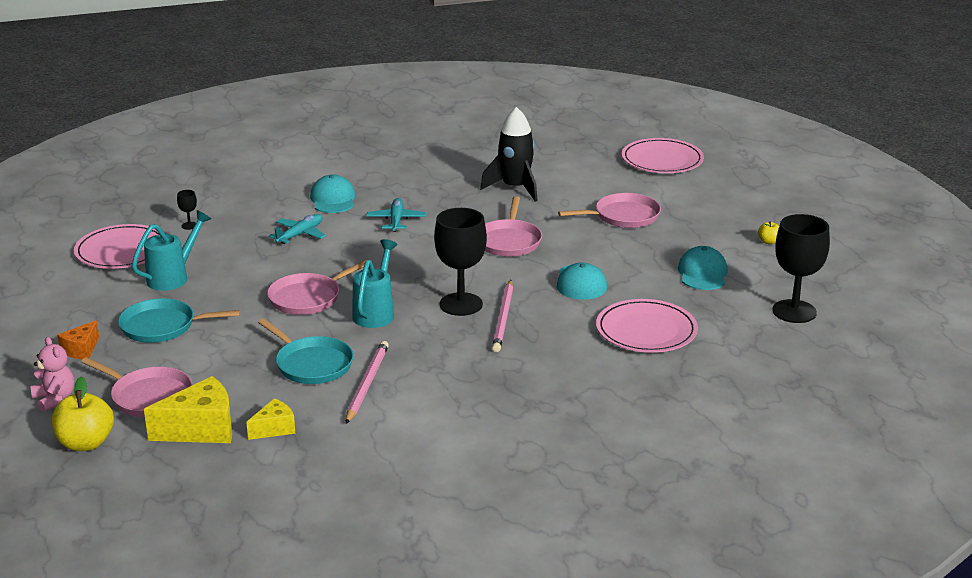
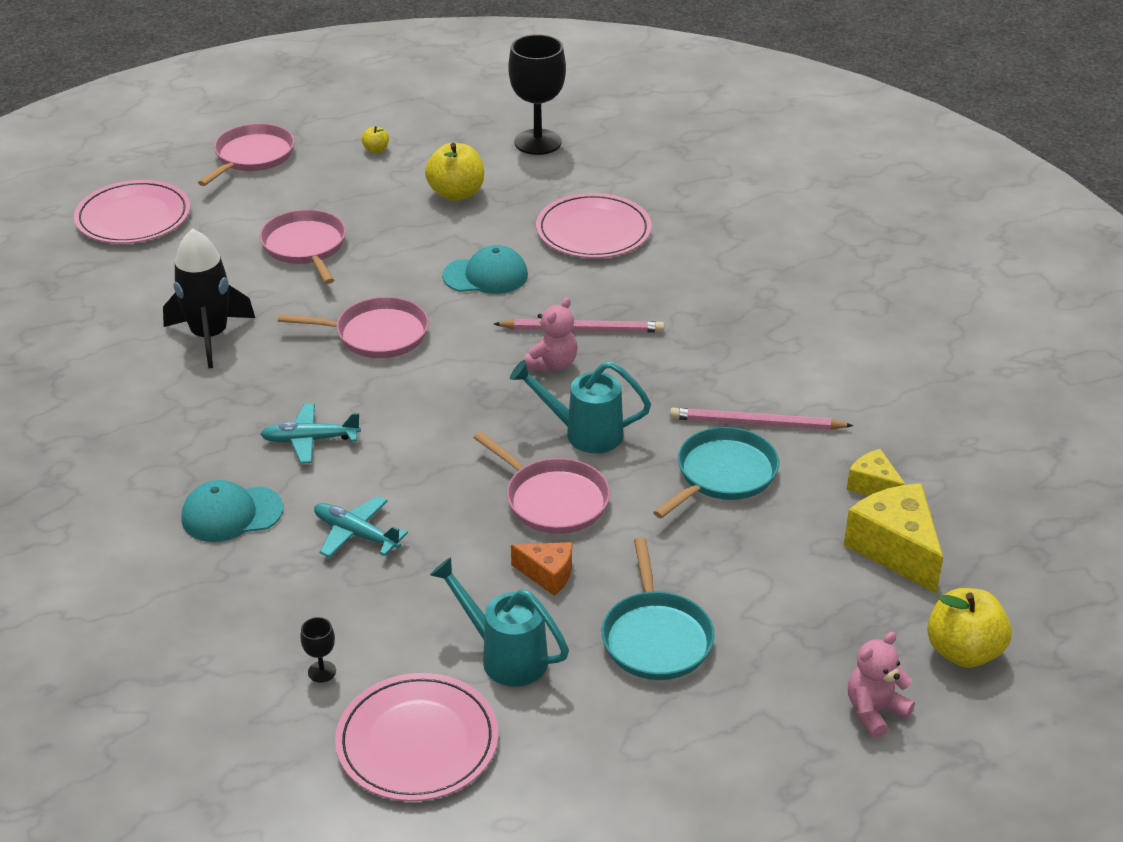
camera: 95 degrees left, 10 degrees up
(81, 350) = (739, 715): orange cheese -> orange cheese (547, 574)
(149, 396) = (839, 613): pink pan -> pink pan (252, 156)
(461, 304) = (552, 364): black goblet -> pink teddy bear
(702, 273) = (456, 193): turquoise cap -> yellow apple

